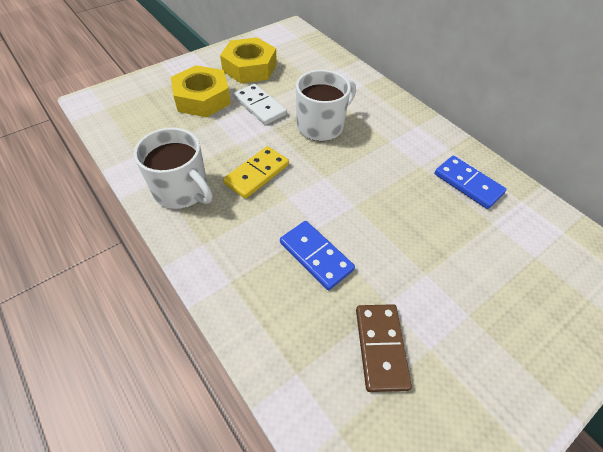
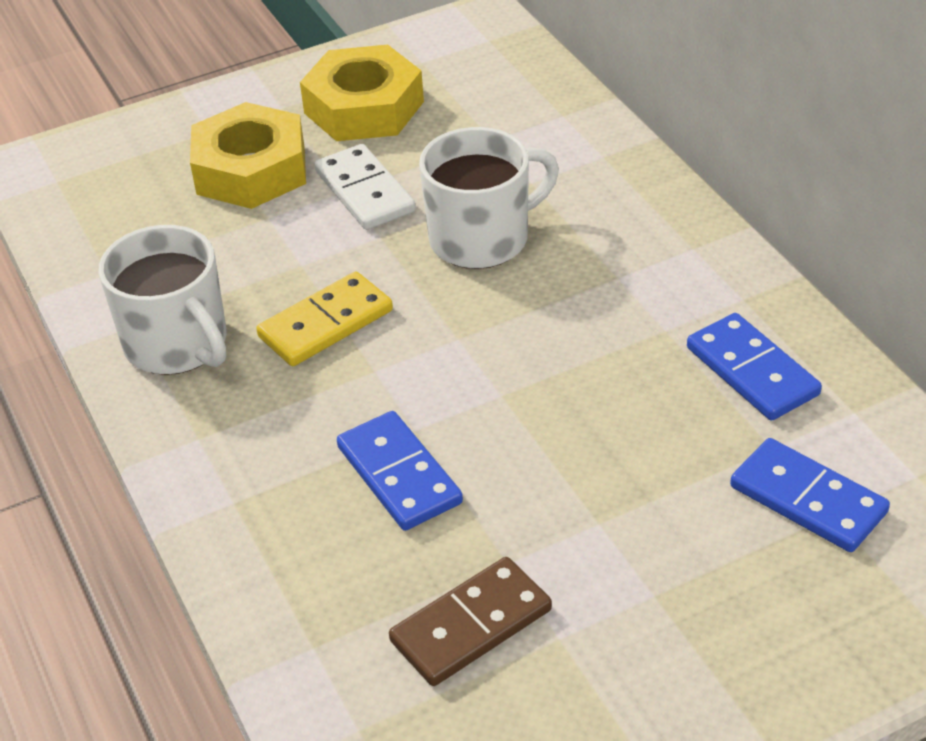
camera: 15 degrees right, 10 degrees down
(381, 347) = (471, 626): brown domino -> brown domino turned 45 degrees clockwise
(521, 250) = (807, 500): none -> blue domino

